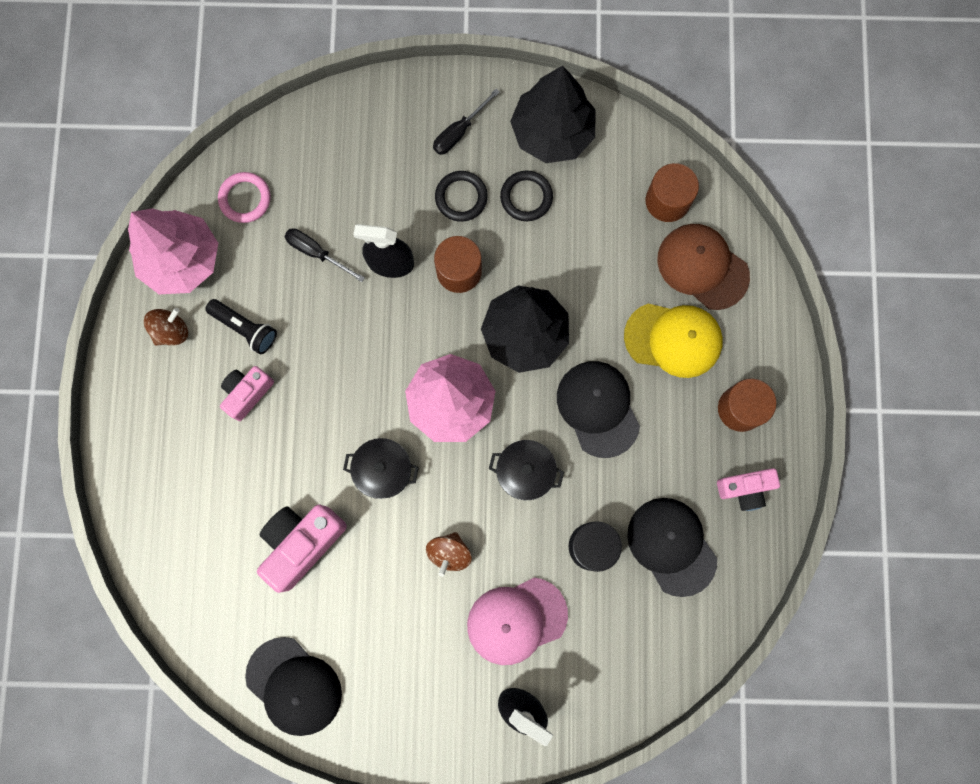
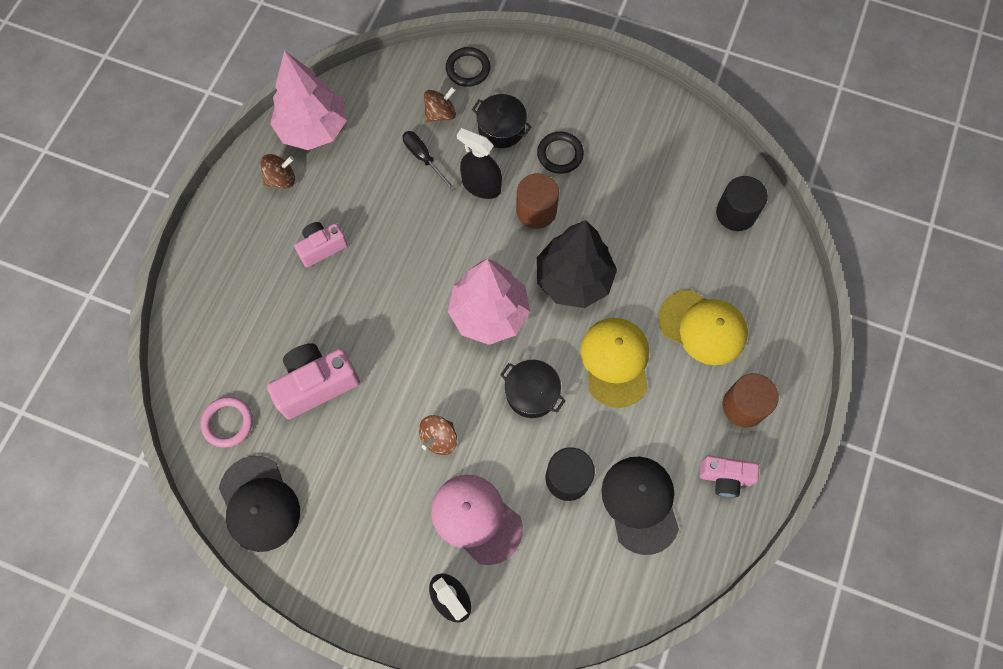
camera: 20 degrees right, 10 degrees down
(245, 199) = (383, 99): pink ring -> pink ring (228, 422)
(245, 328) = (341, 197): black flashlight -> none
(315, 194) = (440, 114): none -> brown spinning top
(383, 470) = (409, 349): black pot -> black pot (501, 128)
(459, 132) = (577, 104): black screwdriver -> none
(516, 620) = (476, 519): pink cap -> pink cap turned 45 degrees clockwise
(526, 197) = (615, 171): black ring -> black ring (468, 69)
(552, 133) = (655, 129): black tree -> none
(598, 408) = (615, 362): black cap -> yellow cap
(667, 201) = (736, 213): brown cylinder -> black cylinder
(702, 267) = (749, 276): brown cap -> none

